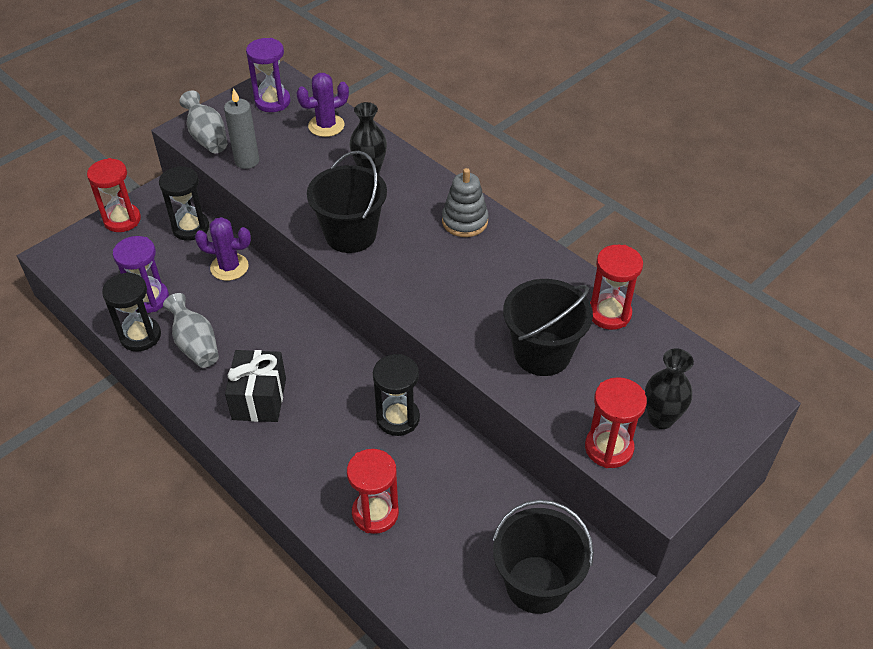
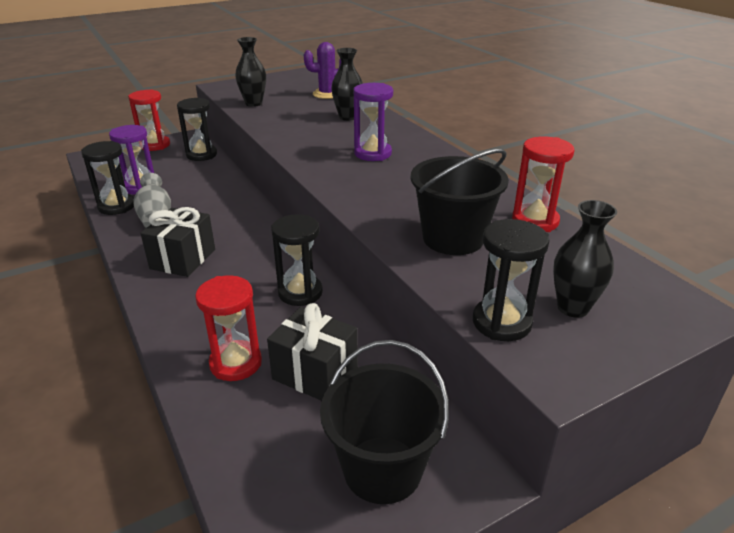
camera: 15 degrees right, 15 degrees down
(207, 137) = (233, 91): grey vase -> none
(229, 267) = (215, 178): purple cactus -> none
(247, 161) = (253, 103): grey candle -> black vase
(272, 101) = (294, 80): purple hourglass -> purple hourglass (373, 153)
(350, 234) = (310, 146): black bucket -> none
(449, 507) = (315, 373): none -> black gift
(465, 221) = (415, 150): grey stacking toy -> none
(609, 448) = (501, 322): red hourglass -> black hourglass

